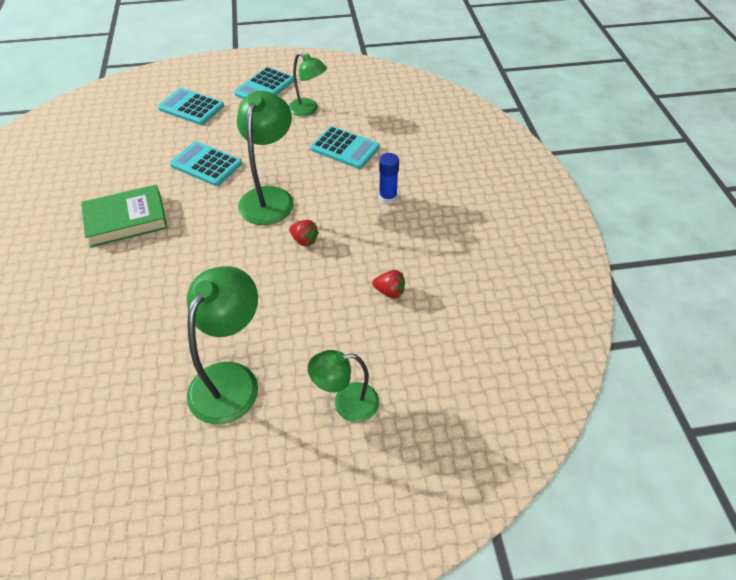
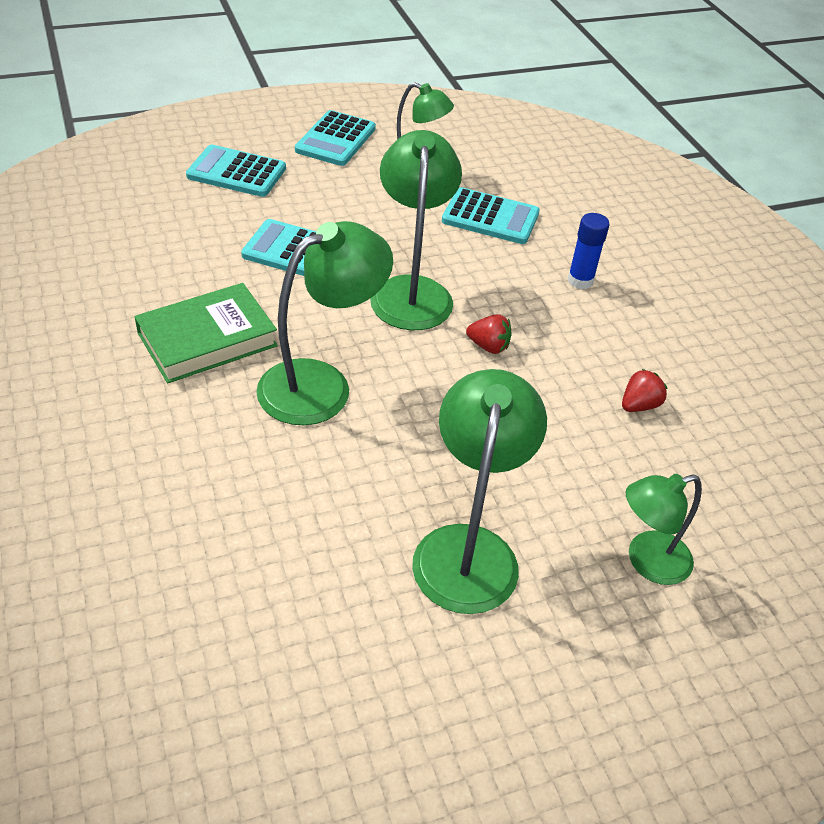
camera: 15 degrees left, 5 degrees down
(184, 257) = (321, 384): none -> green lamp
(389, 291) = (639, 405): red strawberry -> red strawberry turned 45 degrees counterclockwise

